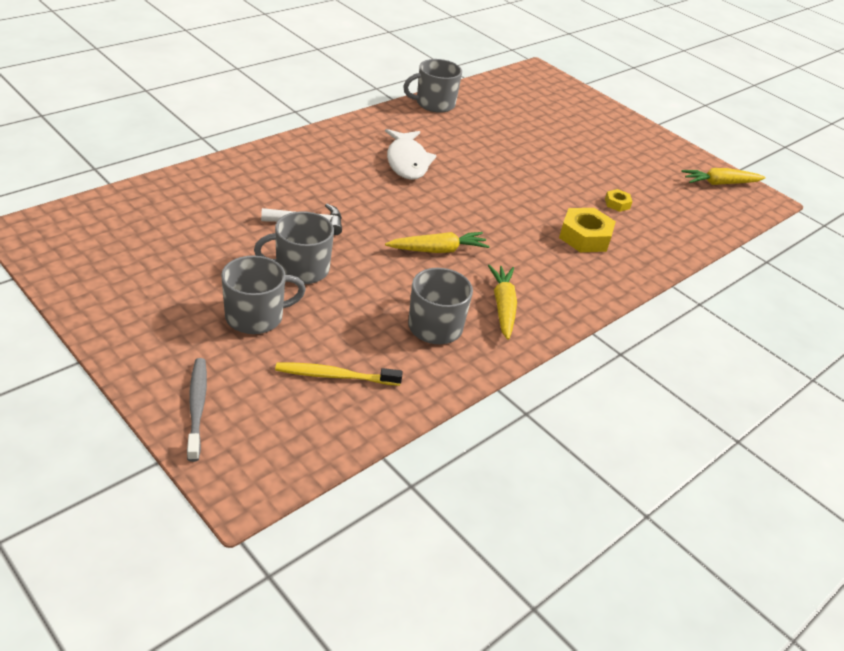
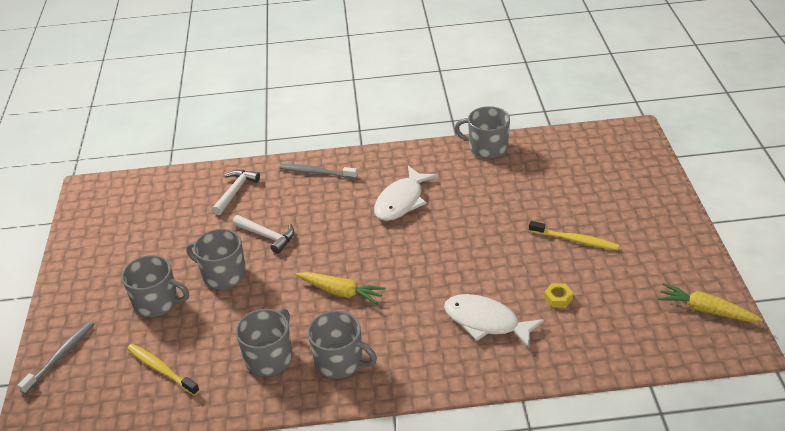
camera: 45 degrees right, 0 degrees up
(224, 191) = (235, 191): none -> white hammer
(295, 155) = (317, 172): none -> grey toothbrush
(503, 307) = (340, 361): yellow carrot -> grey mug
(581, 158) = (575, 240): none -> yellow toothbrush
(585, 237) = (486, 322): yellow nut -> white fish

